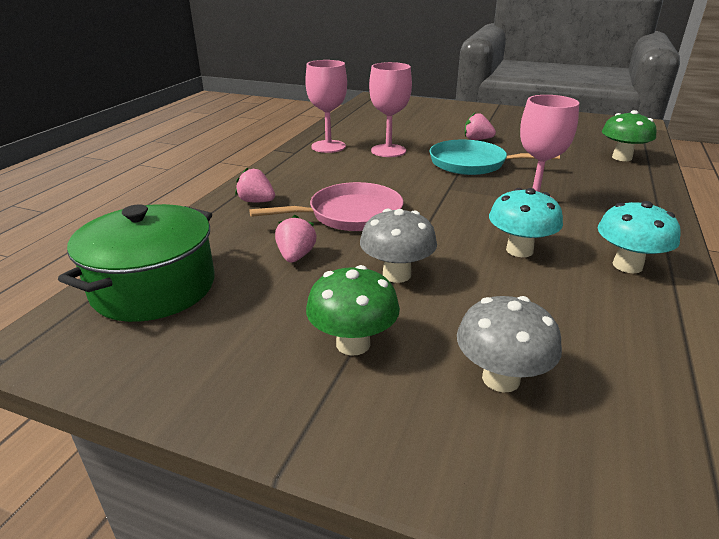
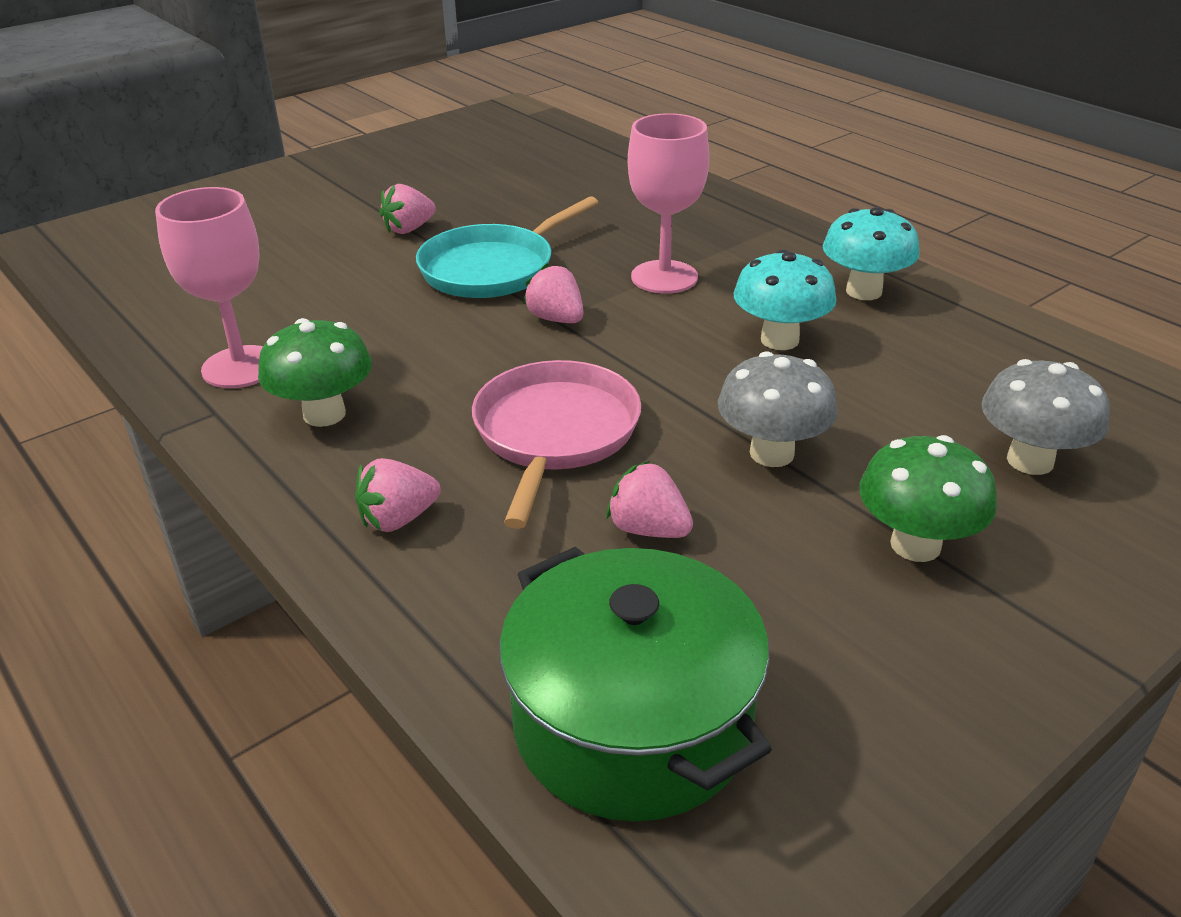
camera: 60 degrees left, 5 degrees up
(388, 151) = (347, 316): pink goblet -> none
(449, 188) = (556, 319): none -> pink strawberry
(621, 157) = (601, 168): green mushroom -> green mushroom (324, 414)

